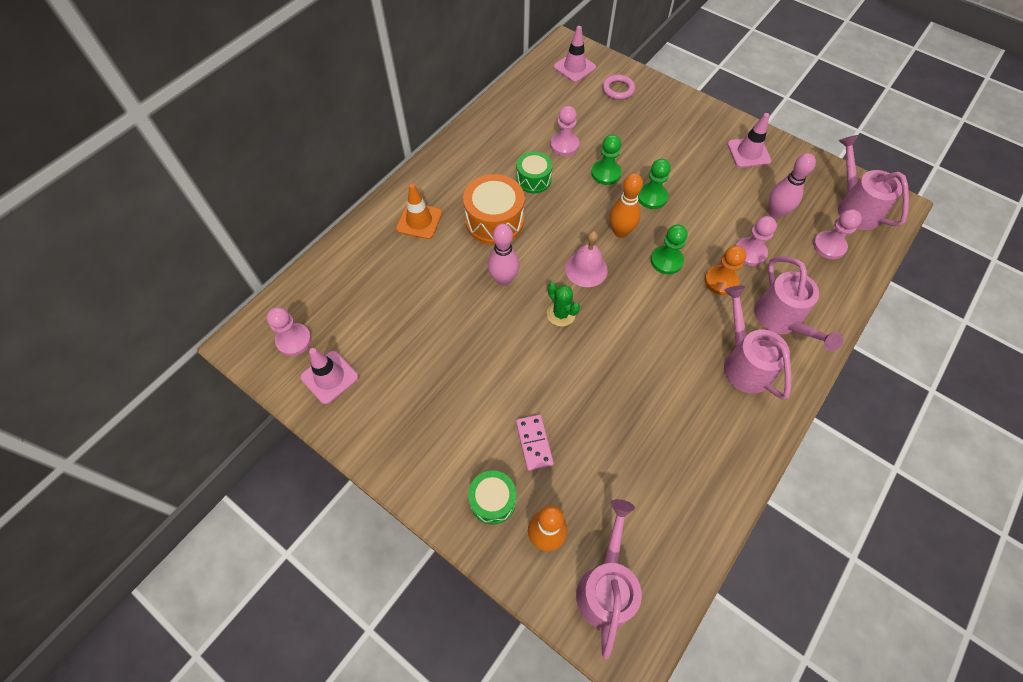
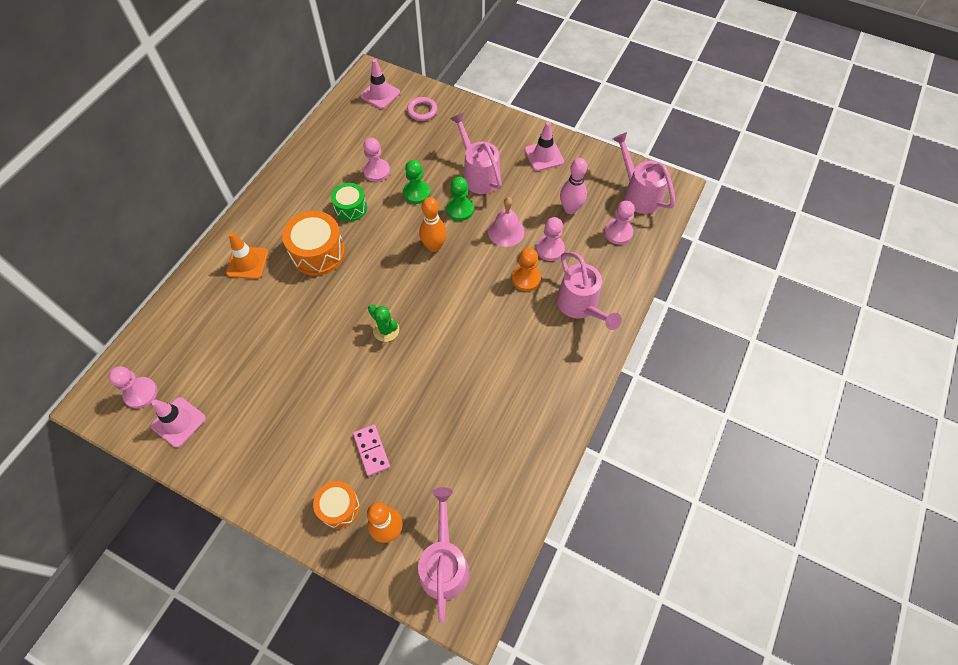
camera: 10 degrees left, 0 degrees up
(493, 500) = (339, 507): green drum -> orange drum
(503, 279) = (331, 306): pink bowling pin -> none
(586, 269) = (405, 285): pink bell -> pink bell (506, 231)
(666, 261) = (477, 267): green pawn -> none
(744, 363) = (550, 349): pink watering can -> pink watering can (478, 174)

